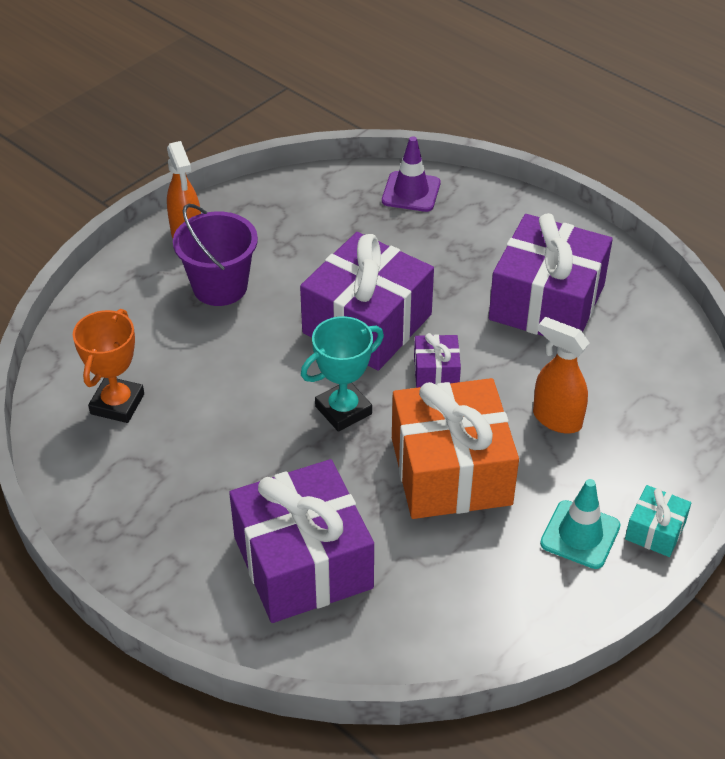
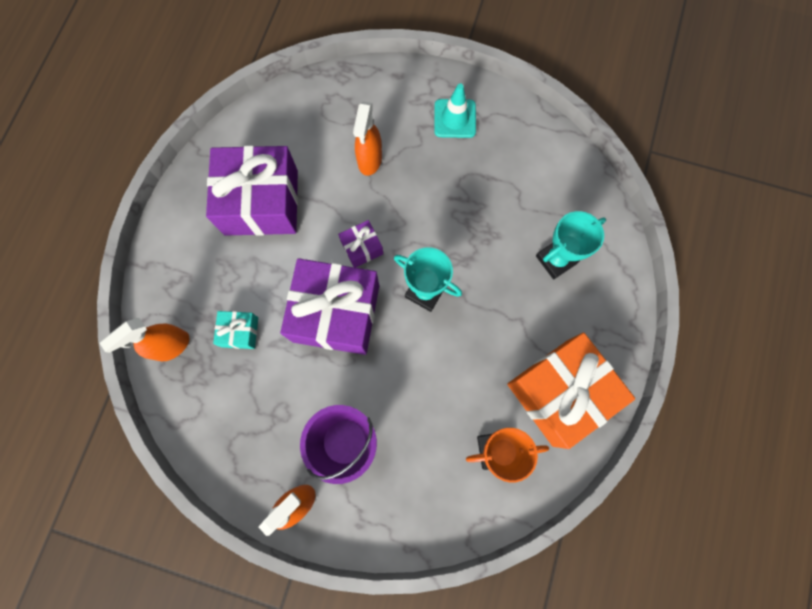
camera: 115 degrees left, 30 degrees up
(302, 562) = (556, 259): purple gift -> turquoise trophy
(411, 192) = (171, 346): purple traffic cone -> orange spray bottle
(451, 471) = (443, 205): orange gift -> orange gift (559, 392)
(655, 530) = (431, 82): turquoise gift -> turquoise gift (240, 332)

